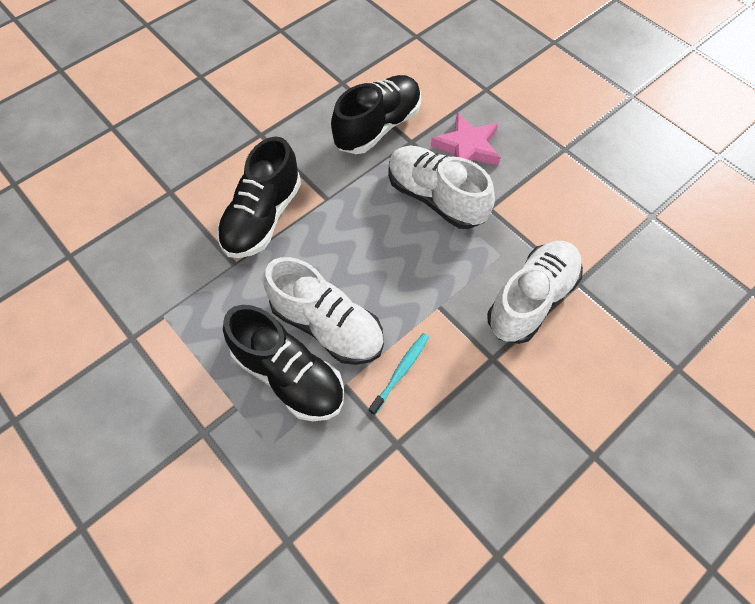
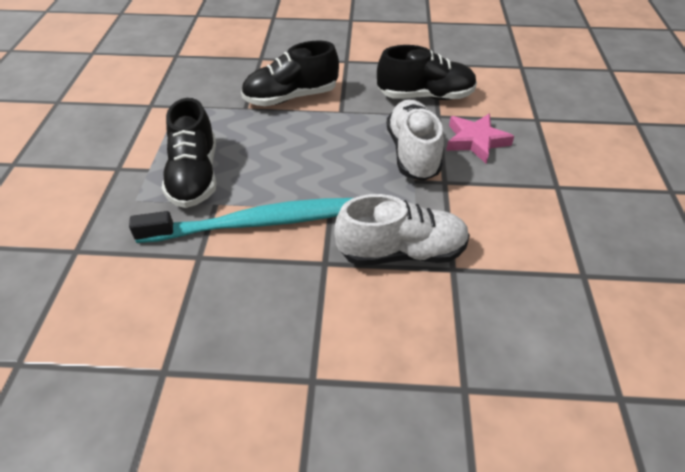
camera: 45 degrees right, 15 degrees down
(327, 326) = (250, 169): white shoe -> none
(401, 372) = (256, 223): turquoise toothbrush -> turquoise toothbrush, size x2.44

